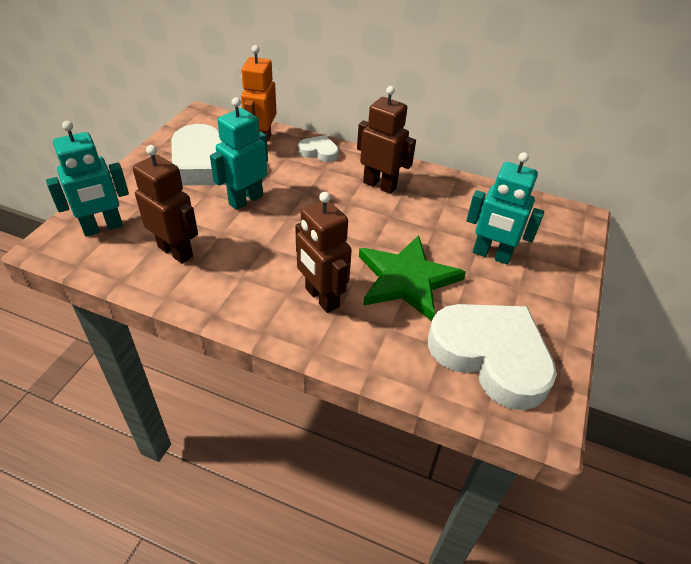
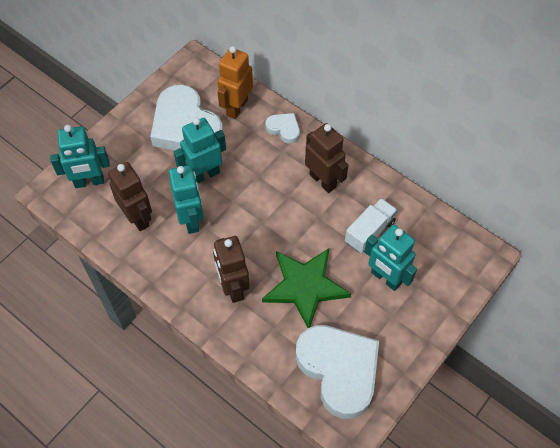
camera: 20 degrees right, 15 degrees up
(244, 242) = (191, 220): none -> turquoise robot
(451, 218) = (369, 232): none -> white truck

